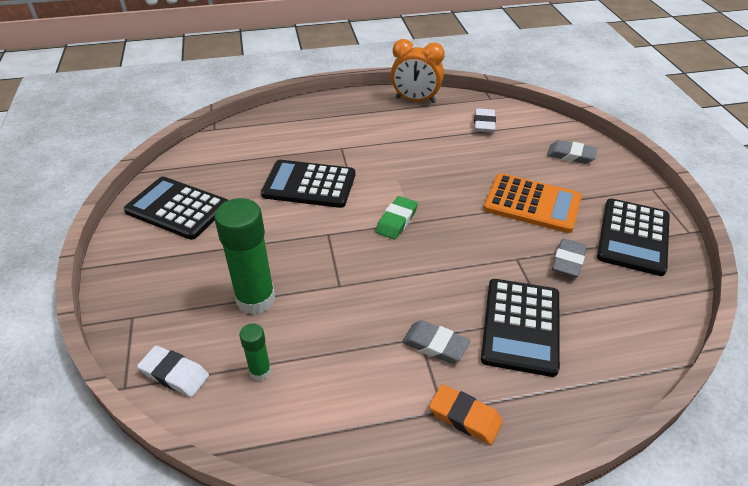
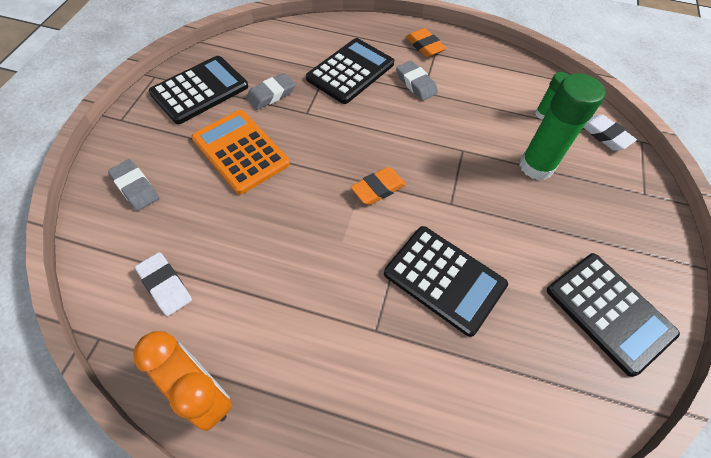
camera: 155 degrees left, 15 degrees up
(396, 221) = (378, 188): green eraser -> orange eraser
(484, 124) = (165, 285): white eraser -> white eraser turned 75 degrees counterclockwise

